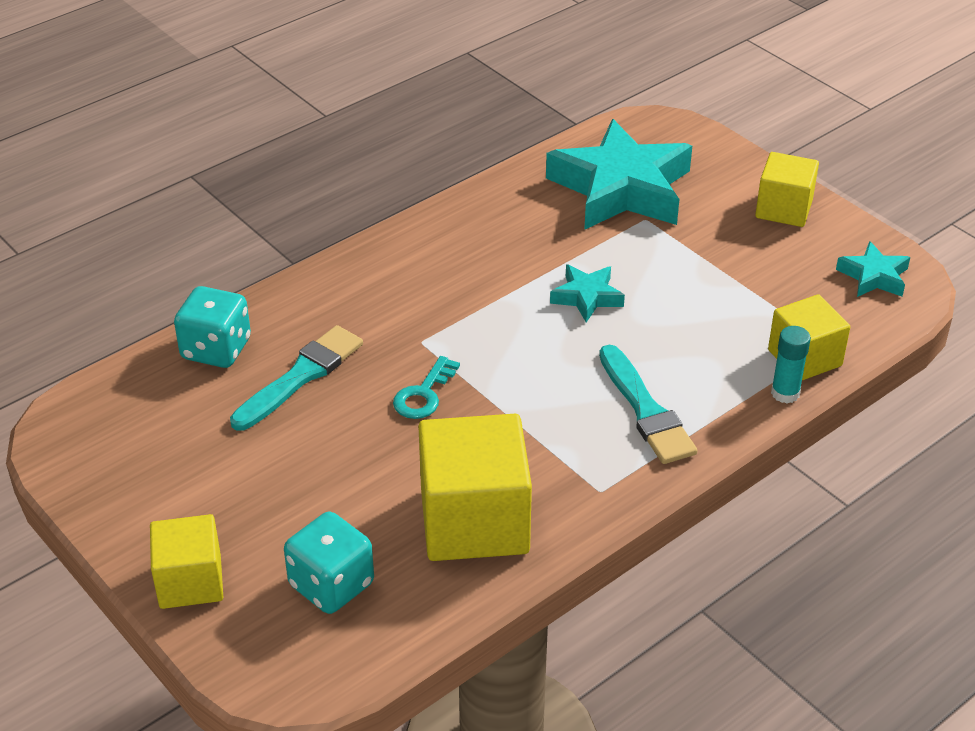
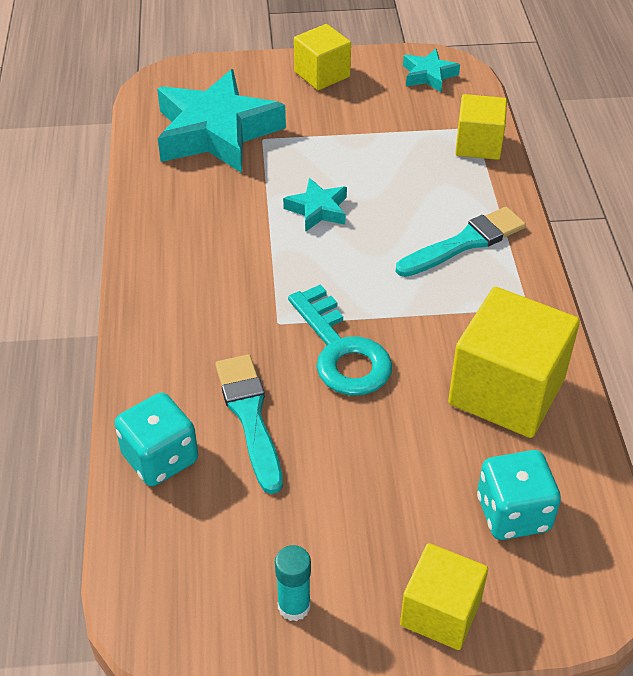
camera: 55 degrees left, 5 degrees up
(424, 394) = (341, 351): turquoise key -> turquoise key, size x1.72
(646, 410) = (465, 243): turquoise brush -> turquoise brush turned 45 degrees counterclockwise
(785, 393) = (504, 171): turquoise glue stick -> turquoise glue stick (294, 606)

